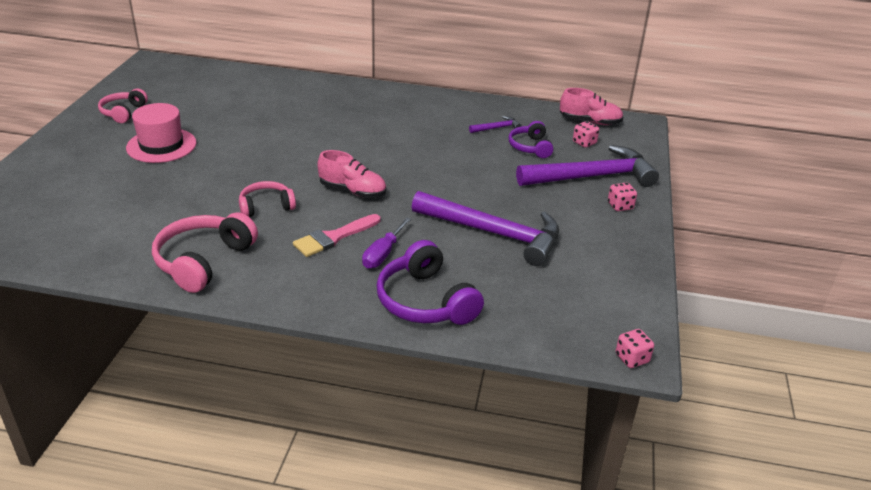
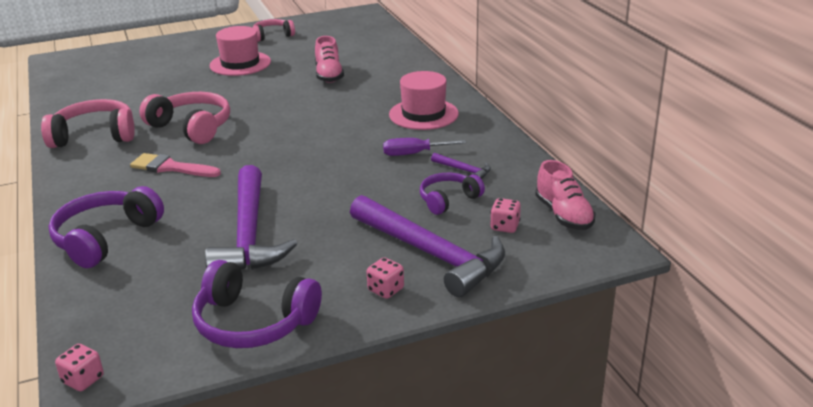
camera: 60 degrees right, 5 degrees down
(266, 206) = (192, 127): pink headphones -> pink headphones, size x1.62
(352, 191) = (253, 149): pink shoe -> pink shoe (329, 75)
(383, 254) = (164, 195): purple screwdriver -> purple screwdriver (413, 154)
(392, 110) = (423, 114): none -> pink hat
(616, 266) = (253, 322): none -> purple headphones

